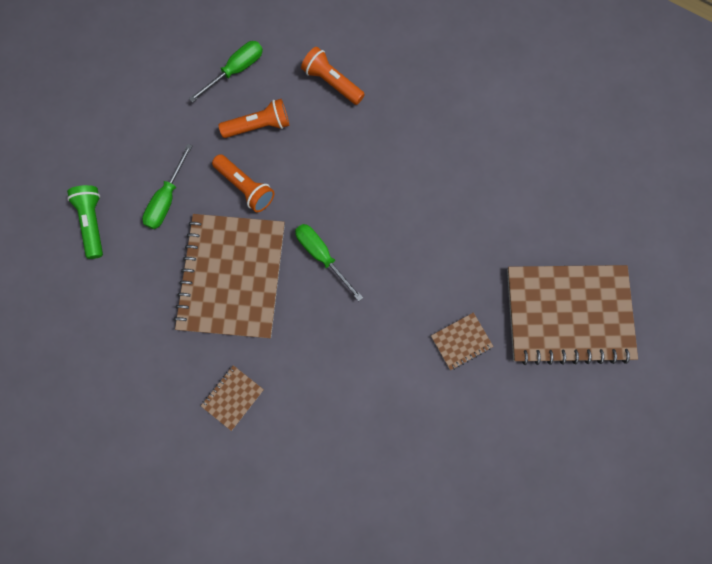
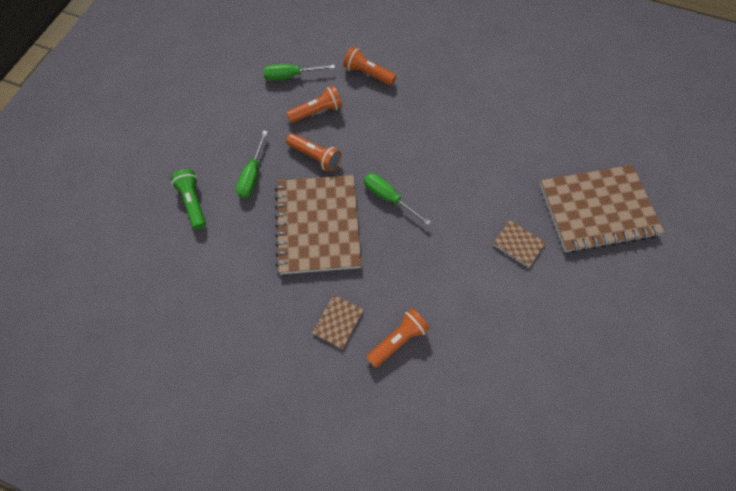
camera: 10 degrees left, 10 degrees down
(236, 70) = (291, 76): green screwdriver -> green screwdriver turned 135 degrees counterclockwise
(296, 430) = (398, 339): none -> orange flashlight
(461, 341) = (518, 244): brown notebook -> brown notebook turned 75 degrees clockwise

